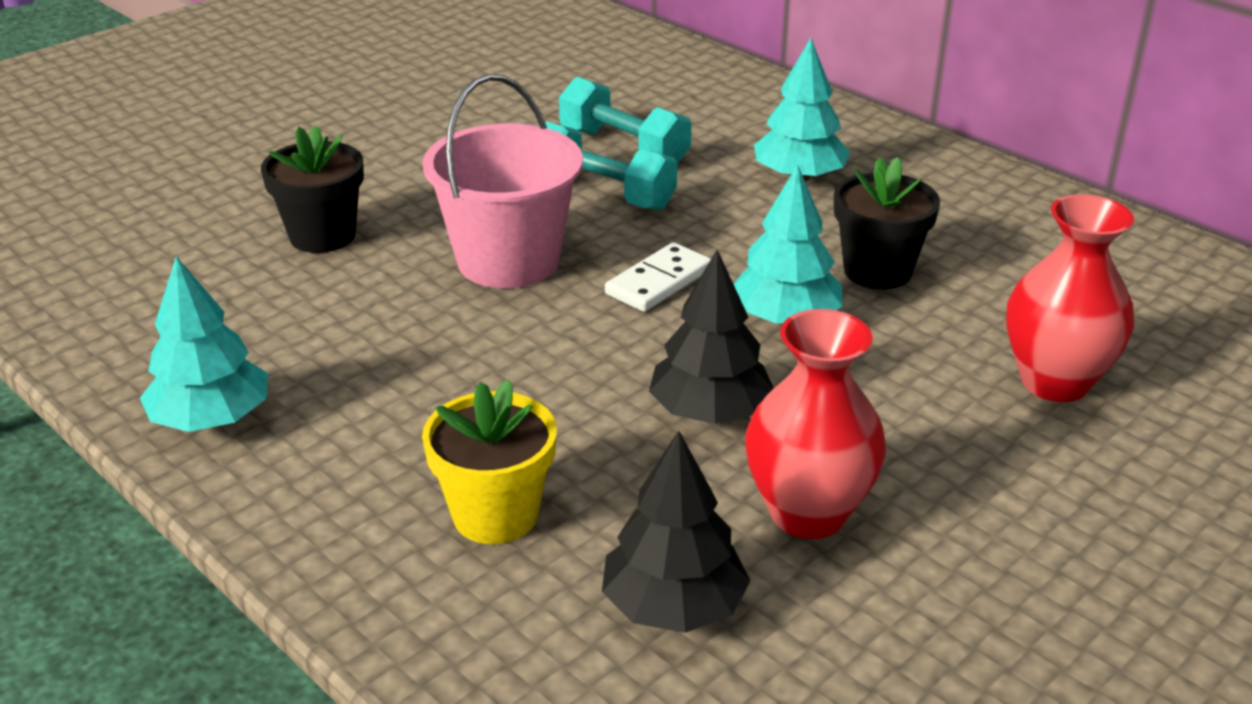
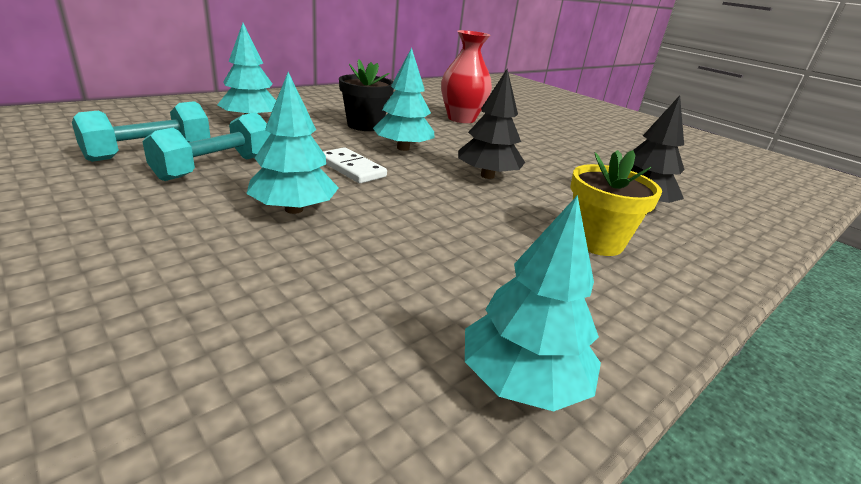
camera: 90 degrees left, 5 degrees down
(322, 236) = (168, 301): black flower pot -> none
(508, 260) = (294, 209): pink bucket -> turquoise tree
(808, 513) = (560, 169): red vase -> none

